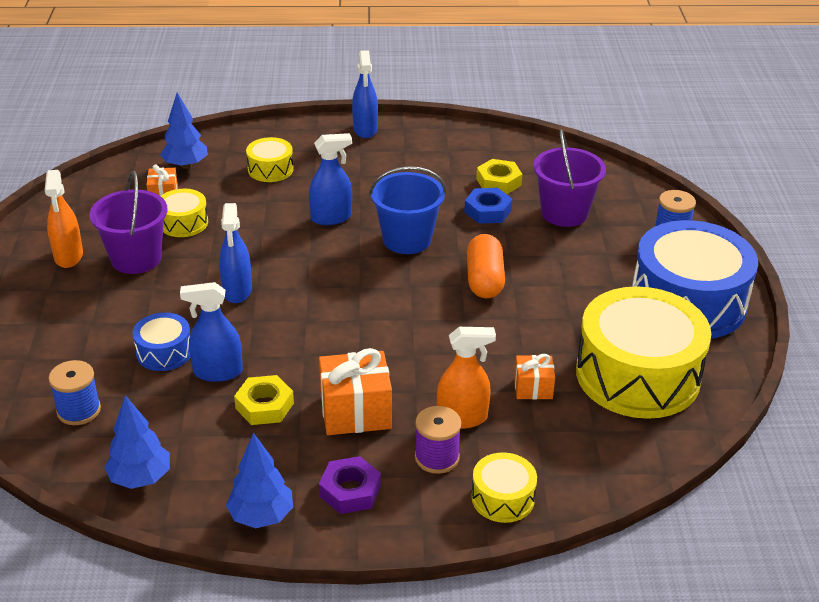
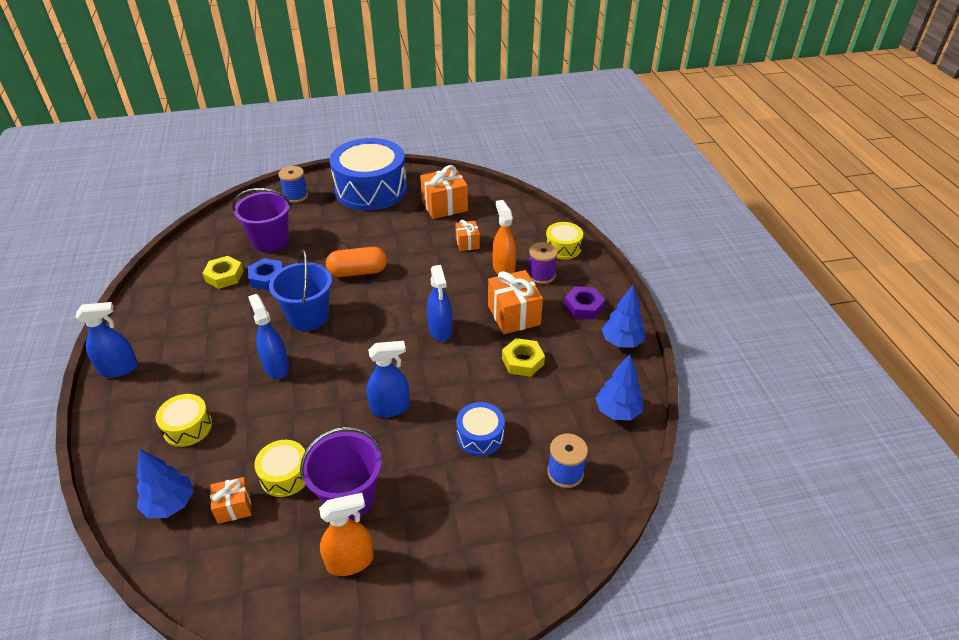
camera: 100 degrees left, 5 degrees up
(217, 372) = (494, 396): blue spray bottle -> blue spray bottle (440, 330)
(637, 375) = (444, 206): yellow drum -> orange gift

